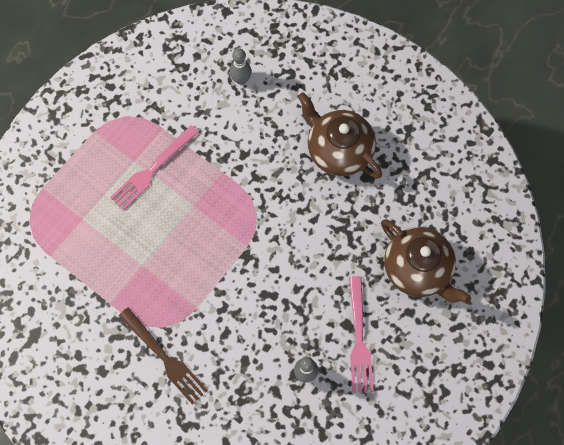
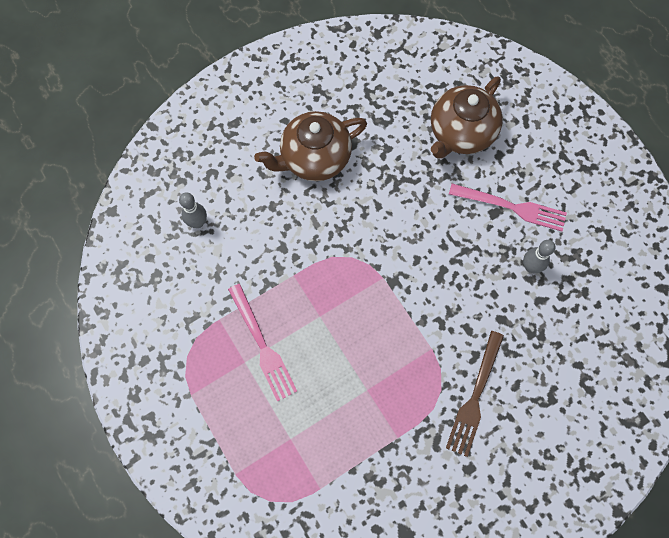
camera: 70 degrees left, 0 degrees up
(165, 358) = (475, 397): brown fork -> brown fork turned 135 degrees clockwise
(417, 269) = (460, 133): brown teapot -> brown teapot turned 150 degrees clockwise

